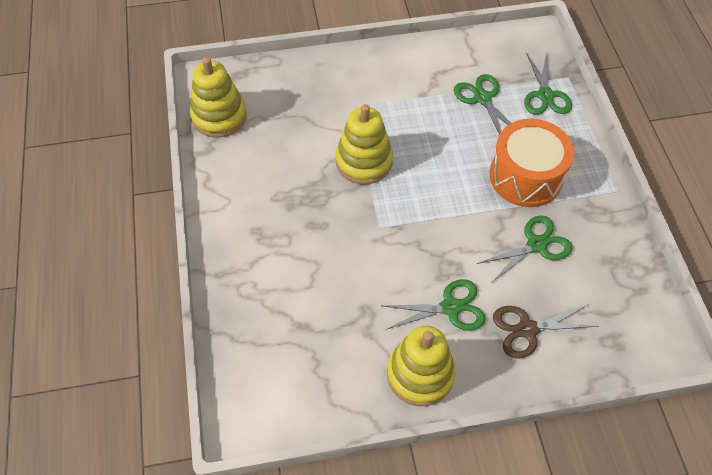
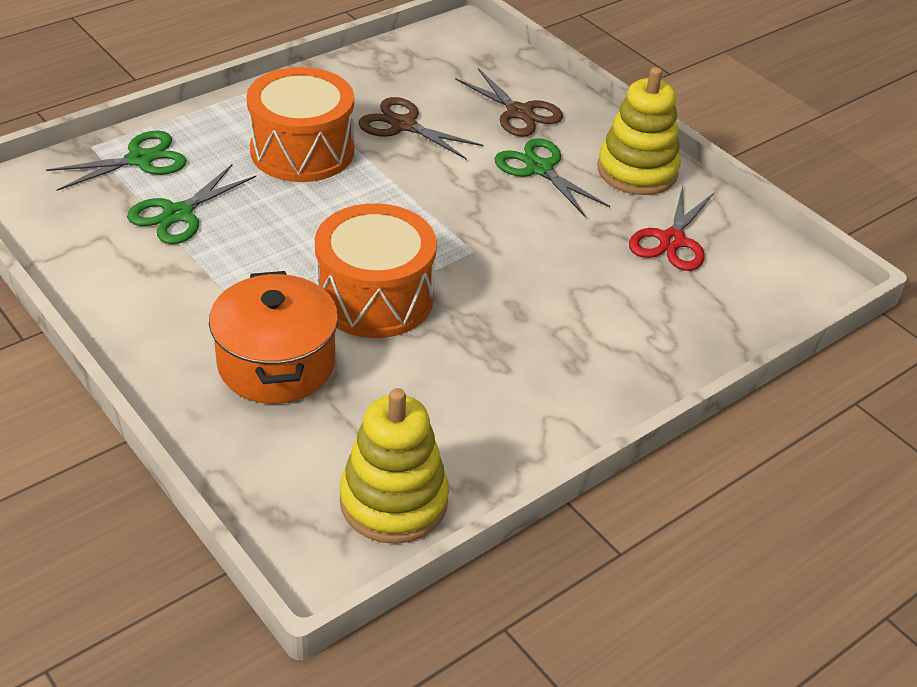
camera: 120 degrees left, 15 degrees down
(332, 350) = (671, 241): none -> red scissors
(335, 103) = (276, 364): none -> orange pot
(364, 161) = (375, 297): yellow stacking toy -> orange drum
(536, 245) = (403, 125): green scissors -> brown scissors

